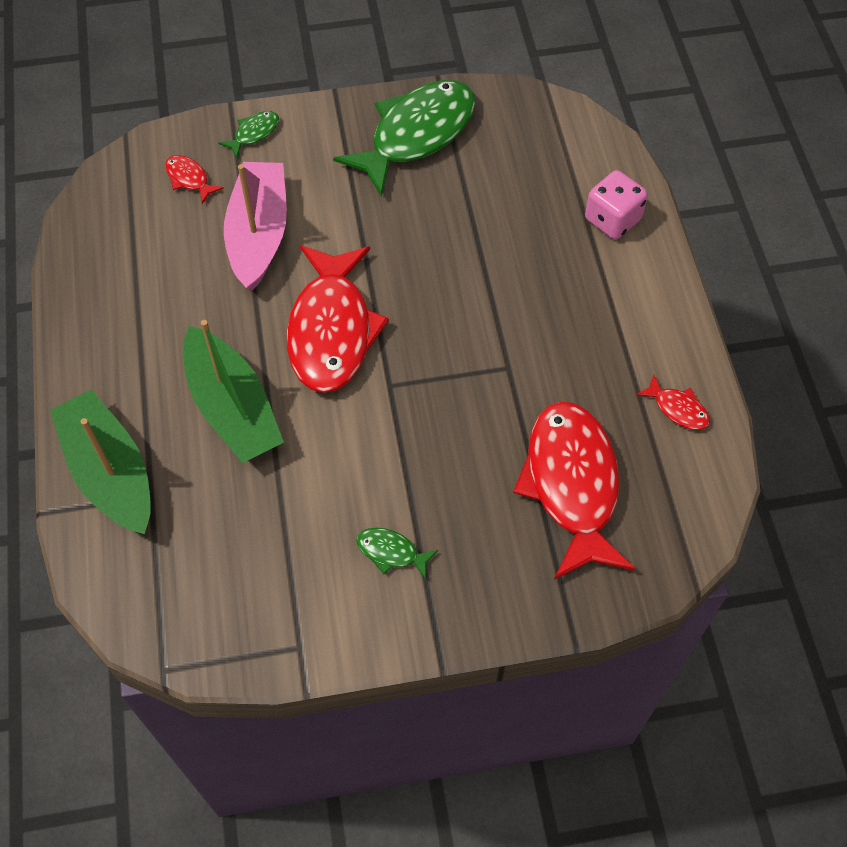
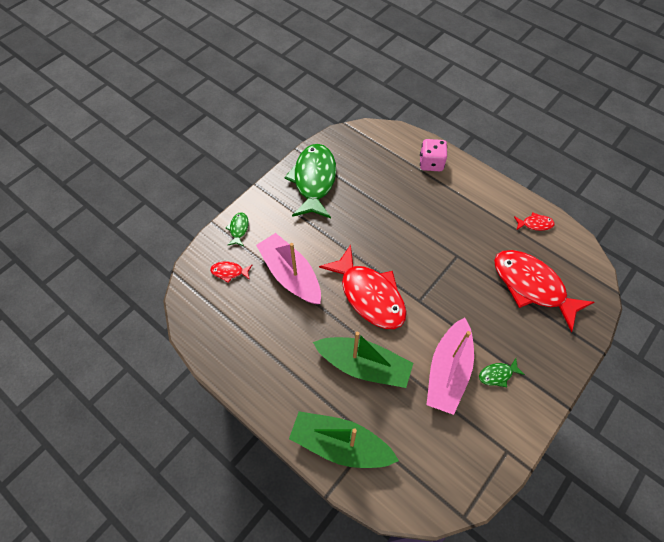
camera: 40 degrees left, 0 degrees up
(330, 497) = (448, 371): none -> pink boat

